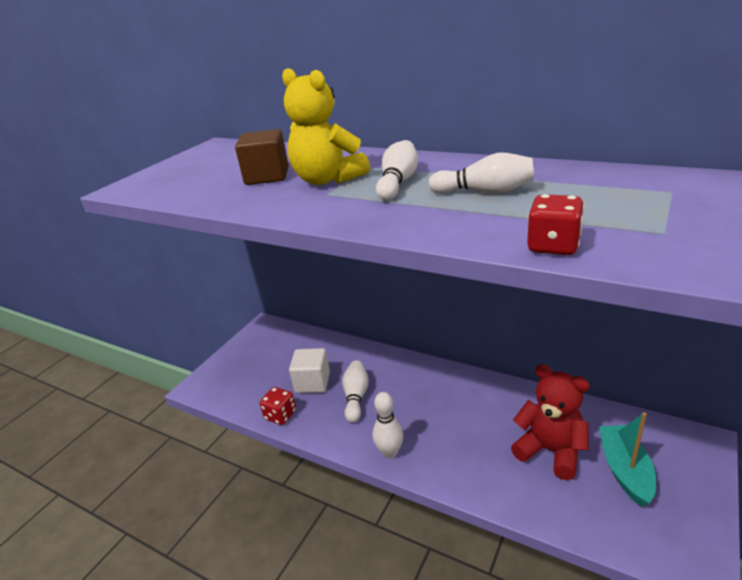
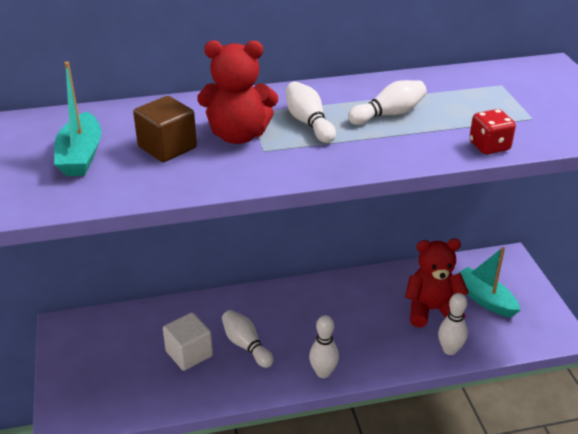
camera: 45 degrees left, 5 degrees up
(211, 169) = (81, 156): none -> turquoise boat
(280, 415) = (192, 397): red dice -> none
(327, 180) = (238, 135): yellow teddy bear -> red teddy bear
(531, 500) = (449, 350): none -> white bowling pin

